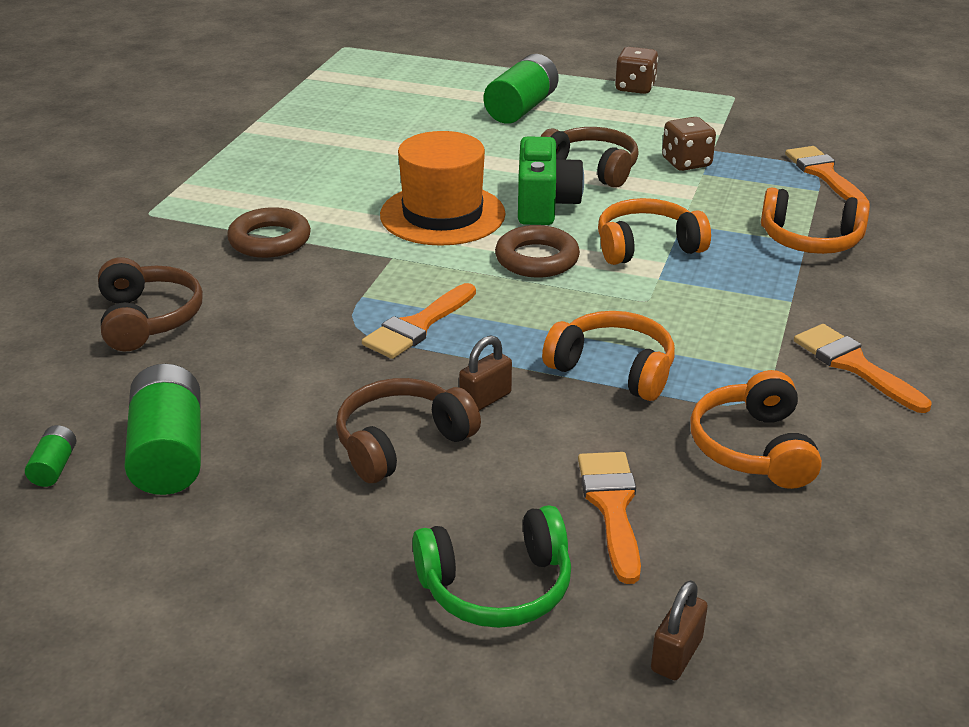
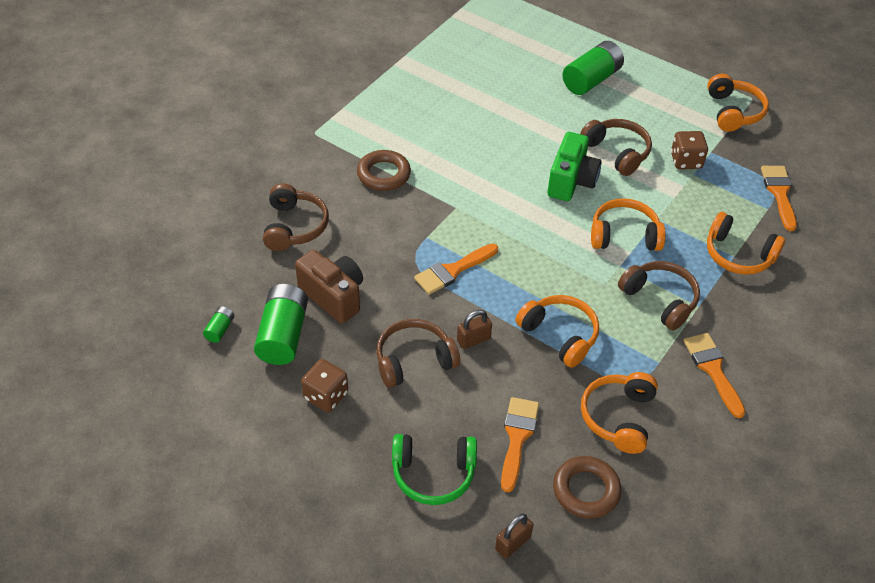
camera: 15 degrees right, 15 degrees up
(239, 389) = (333, 296): none -> brown camera
(442, 214) = (500, 175): orange hat -> none
(537, 259) = (547, 230): brown ring -> brown ring (586, 490)
(635, 88) = (682, 74): brown dice -> brown dice (326, 396)
(718, 111) = (733, 112): none -> orange headphones
(734, 304) = (660, 300): none -> brown headphones

